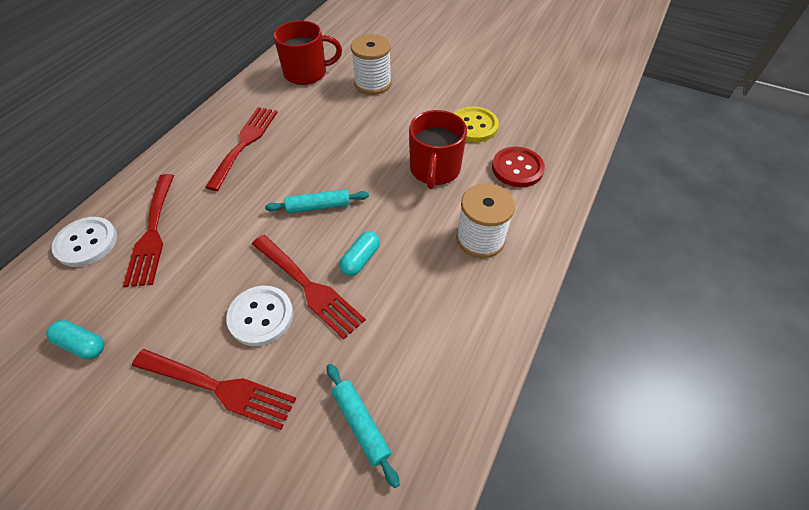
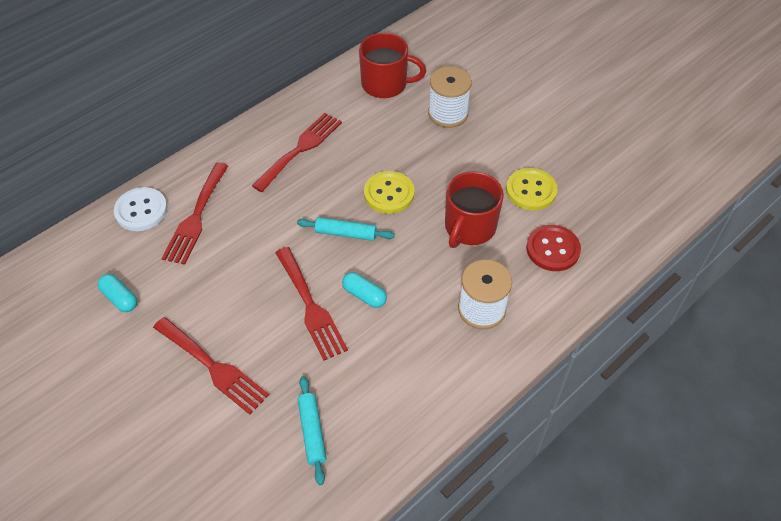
camera: 20 degrees right, 0 degrees up
(261, 316) = (263, 319): white button -> none
(347, 160) = (389, 193): none -> yellow button
(360, 259) = (364, 295): turquoise capsule -> turquoise capsule turned 75 degrees clockwise

